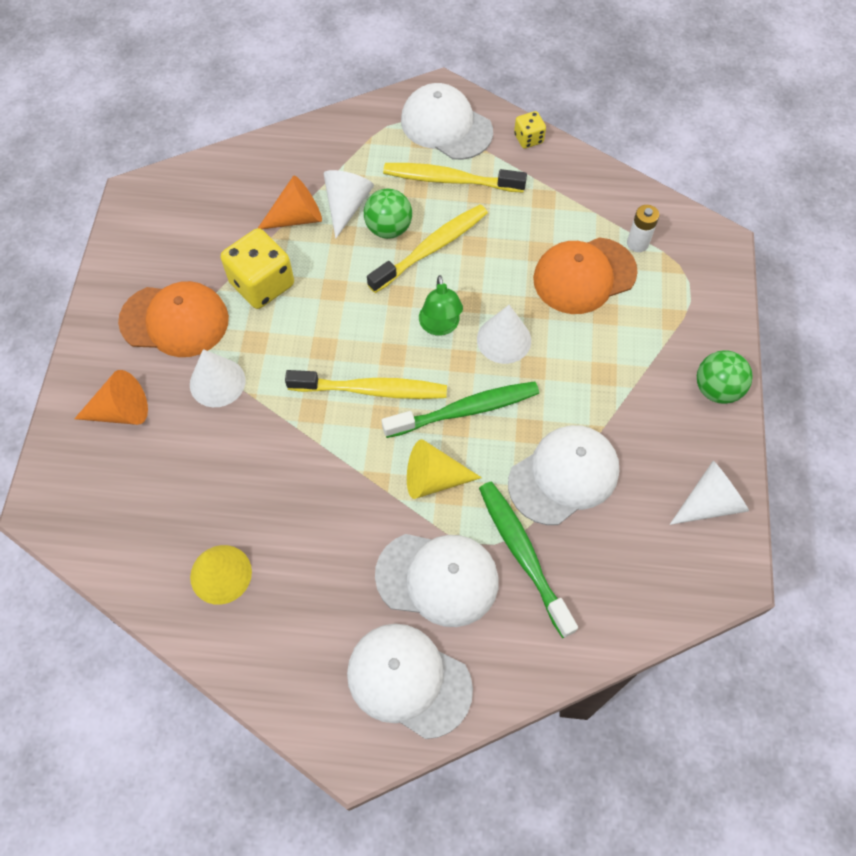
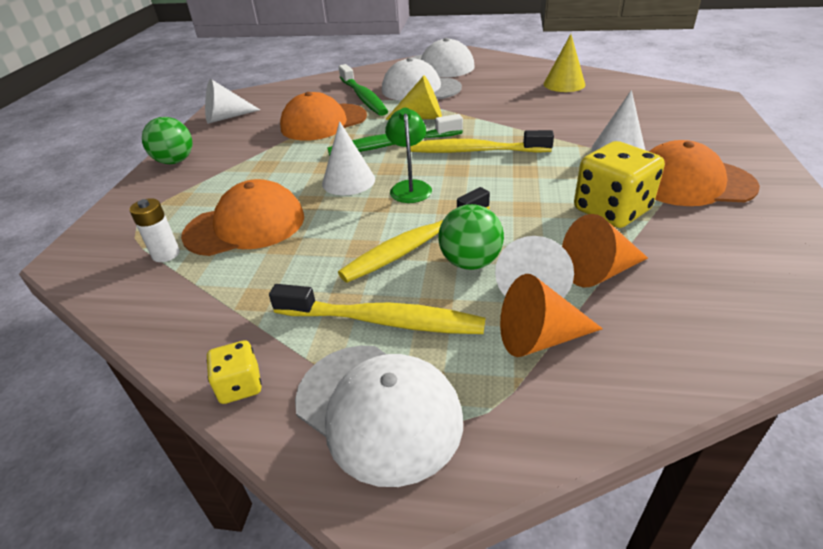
camera: 175 degrees left, 25 degrees down
(121, 411) = (695, 134): orange cone -> orange cone (539, 338)
(564, 475) = (323, 122): white cap -> orange cap

